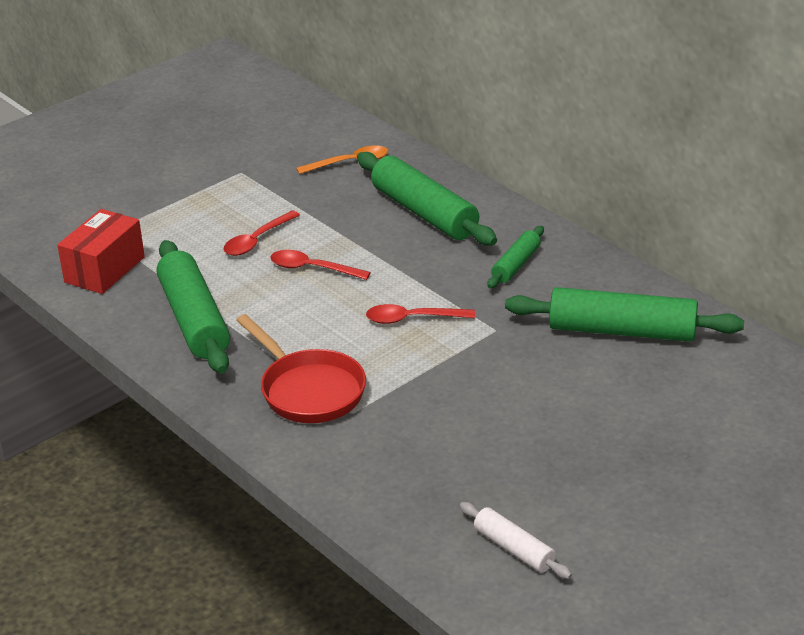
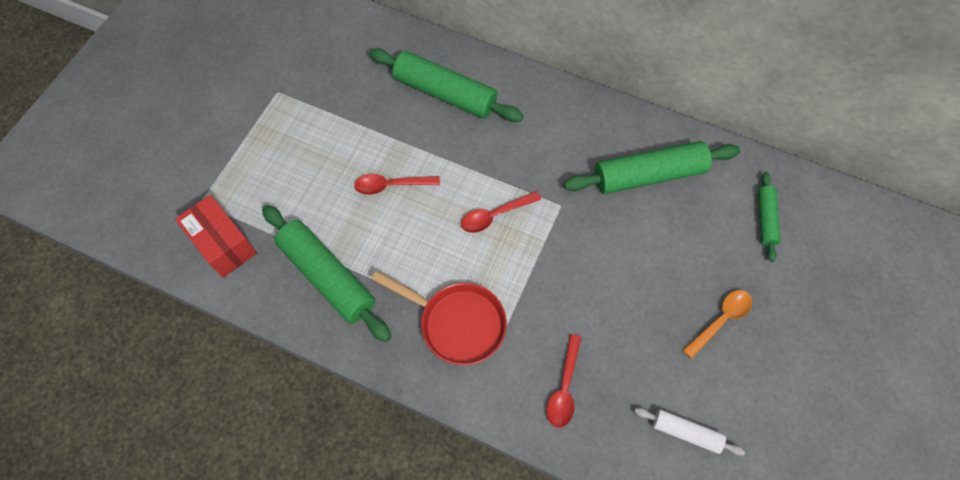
camera: 25 degrees left, 30 degrees up
(104, 269) = (223, 244): red box -> red box turned 45 degrees counterclockwise
(257, 240) = (331, 167): red spoon -> red spoon (564, 388)
(349, 163) = (359, 54): orange spoon -> orange spoon (721, 320)
(516, 265) = (541, 129): green rolling pin -> green rolling pin (765, 219)

